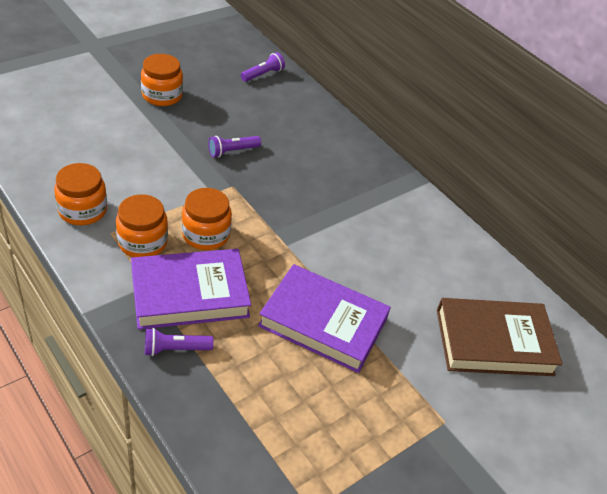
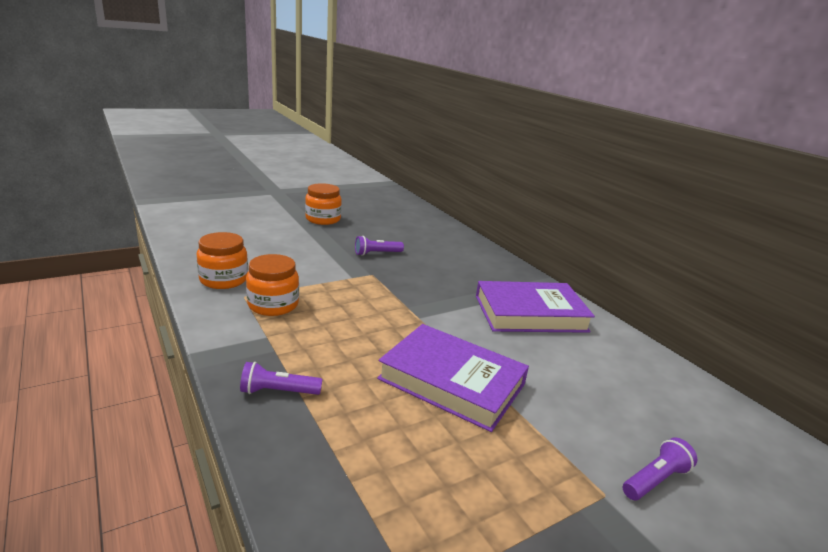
camera: 10 degrees right, 20 degrees down
(190, 293) = (309, 346): purple book -> purple book (530, 313)
(206, 234) = (338, 304): orange jar -> none
(263, 74) = (412, 214): purple flashlight -> purple flashlight (655, 480)
(494, 342) = (654, 415): brown book -> none

